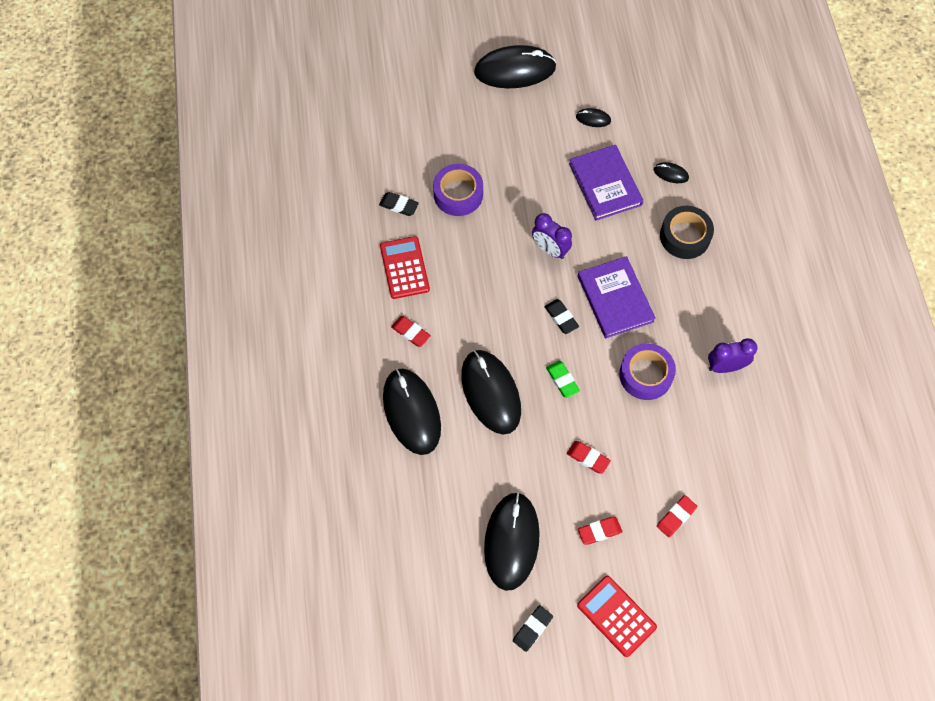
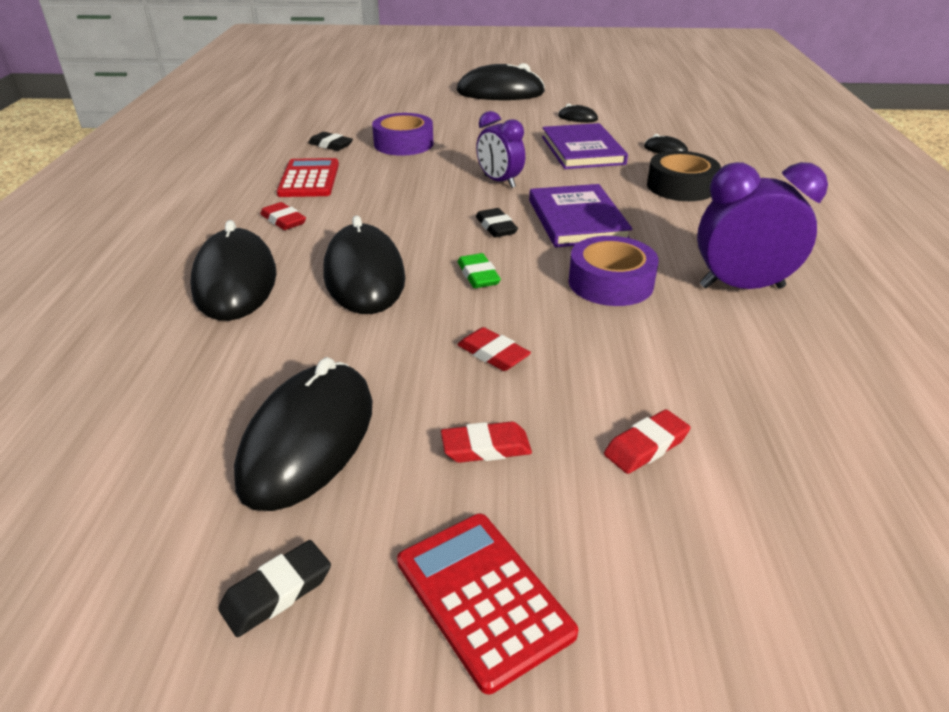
camera: 10 degrees right, 30 degrees down
(725, 366) = (741, 287): purple clock -> purple clock, size x1.51

